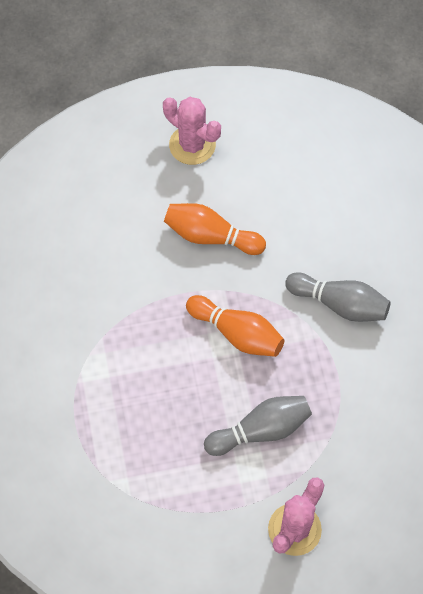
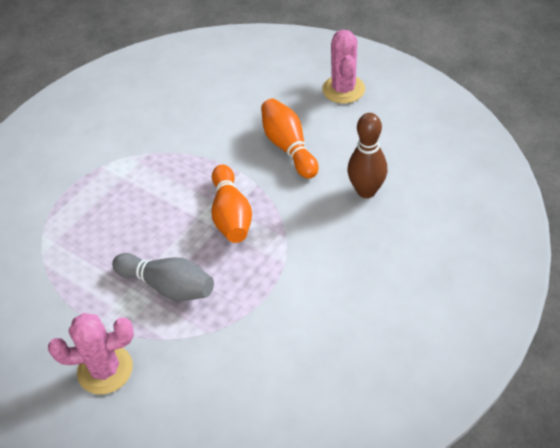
camera: 50 degrees right, 15 degrees down
(312, 227) = (366, 191): none -> brown bowling pin
(339, 304) = (325, 252): grey bowling pin -> none

